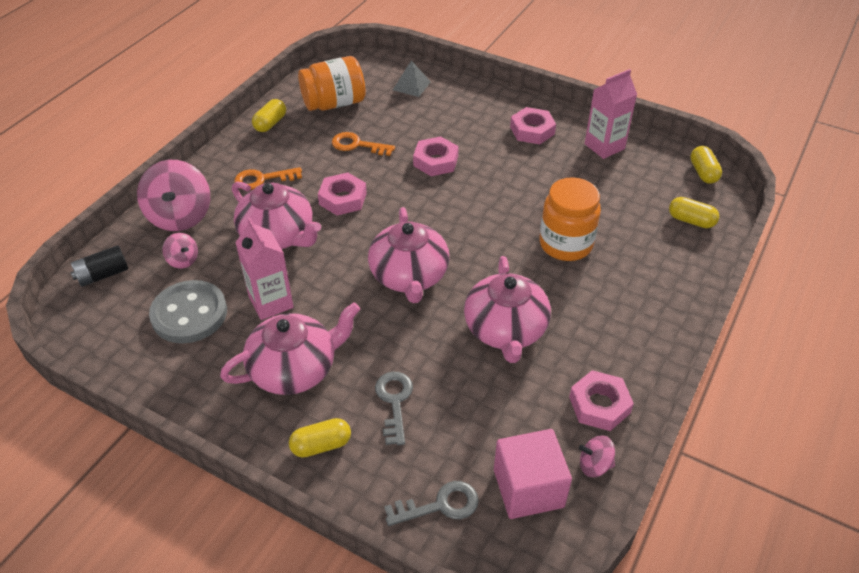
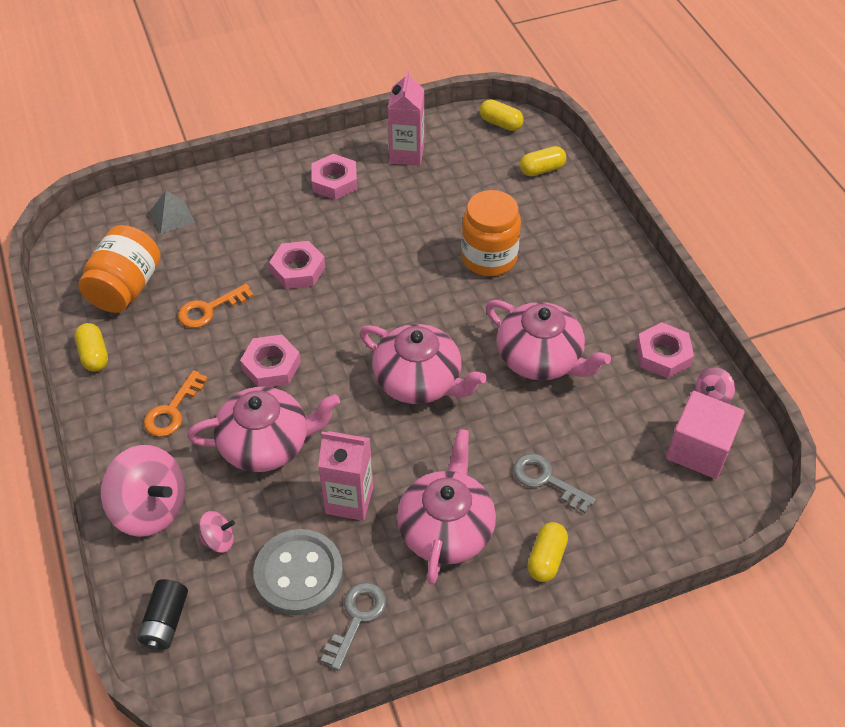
camera: 50 degrees left, 5 degrees up
(440, 505) = (669, 514): grey key -> grey key (357, 618)

